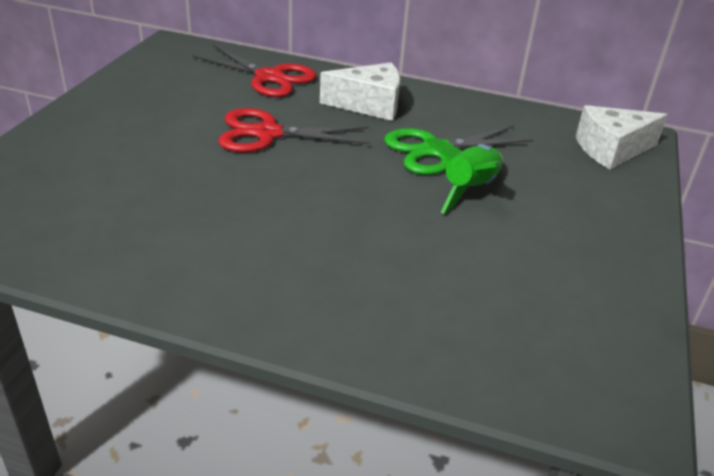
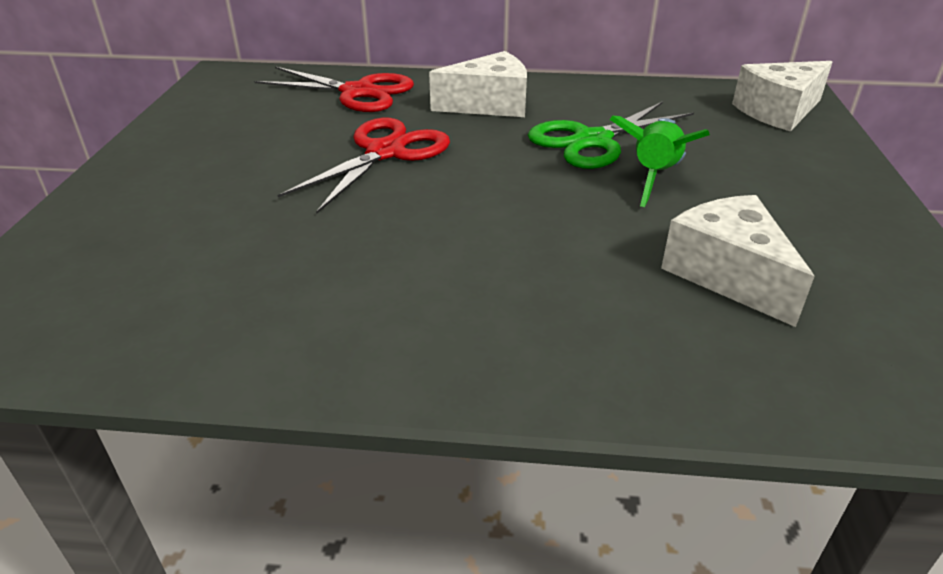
camera: 10 degrees left, 0 degrees up
(267, 133) = (385, 152): red scissors -> red scissors turned 135 degrees clockwise
(478, 278) = (728, 274): none -> white cheese

